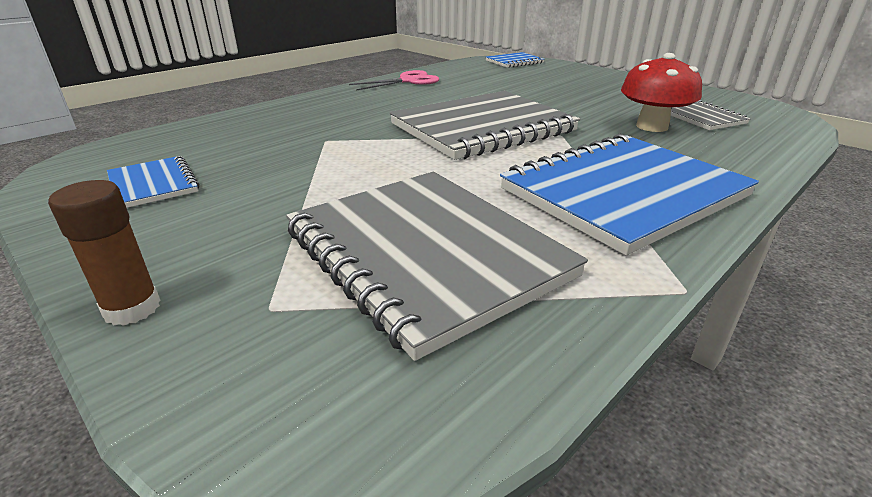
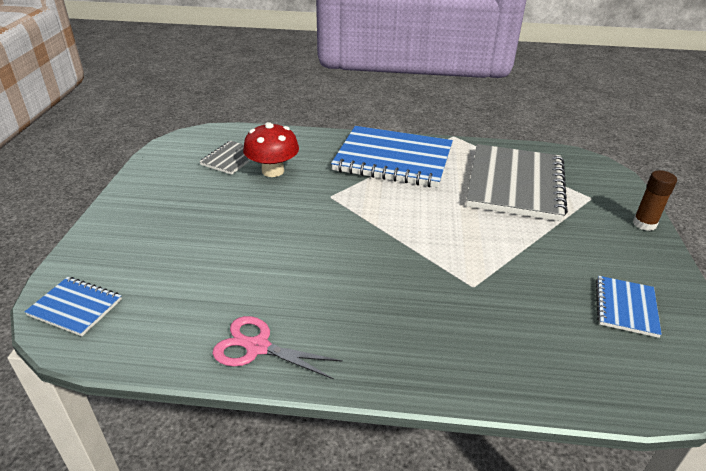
camera: 130 degrees left, 5 degrees up
(482, 128) = (356, 229): grey notebook -> none

